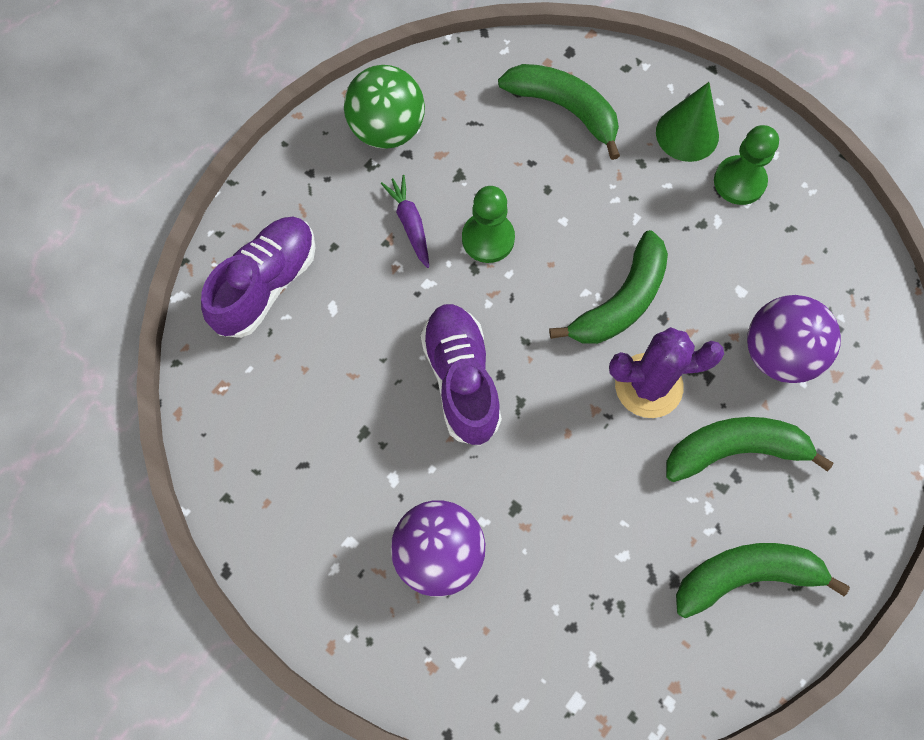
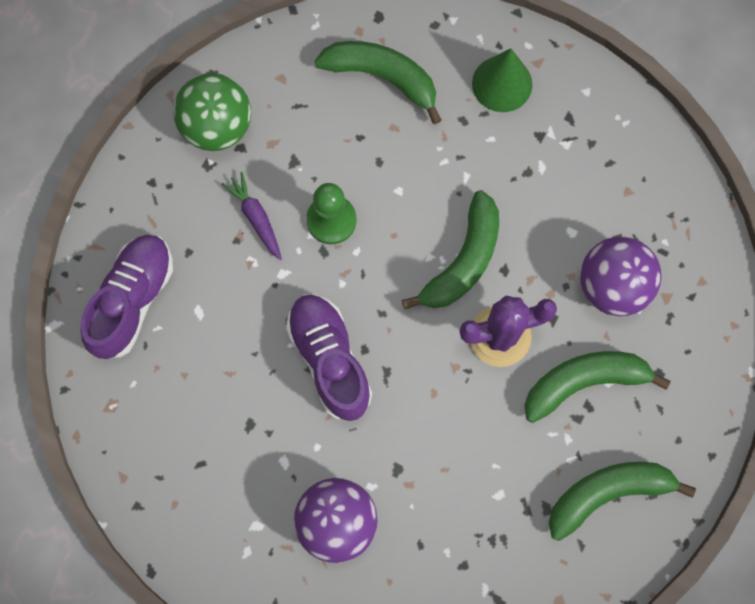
camera: 10 degrees left, 5 degrees up
(739, 181) = (557, 124): green pawn -> none

